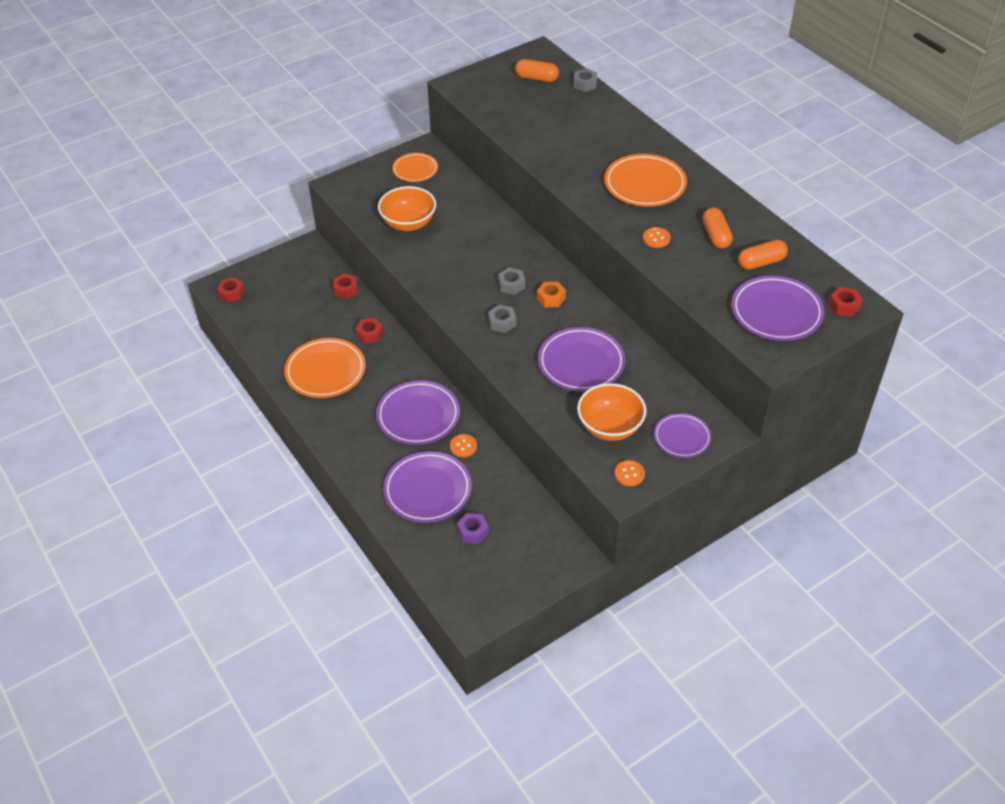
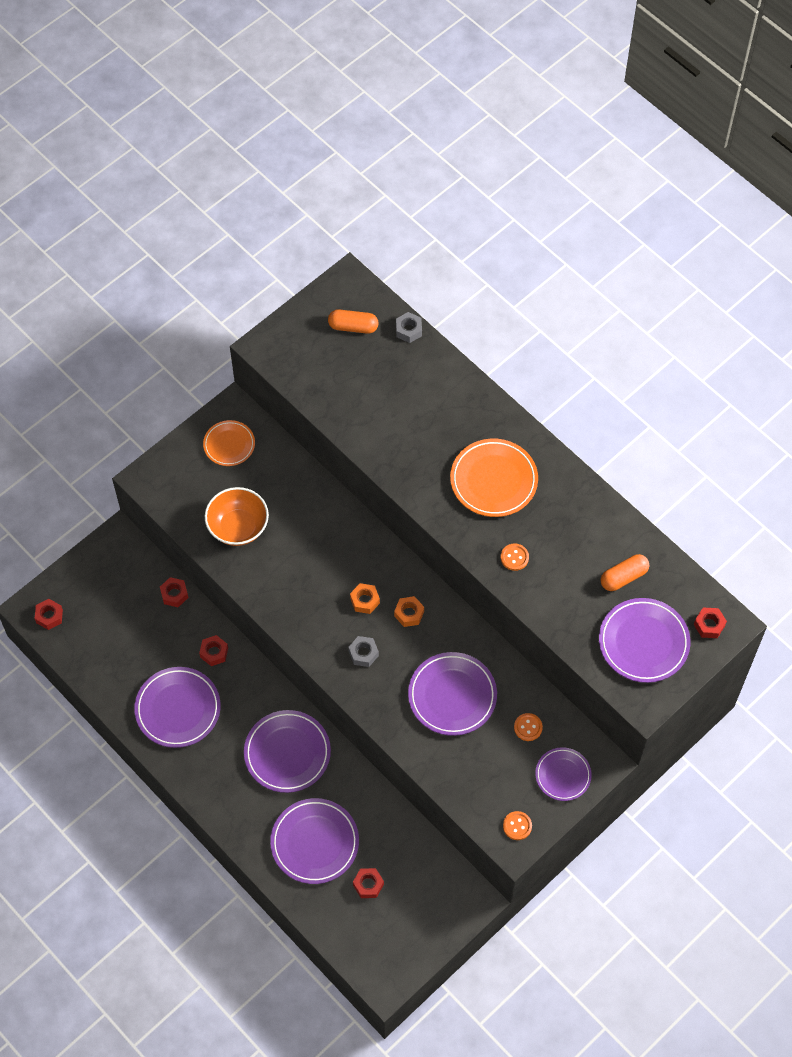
camera: 10 degrees left, 15 degrees up
(325, 371) = (178, 709): orange plate -> purple plate
(463, 446) = (340, 784): orange button -> orange button (528, 727)
(473, 531) = (368, 885): purple nut -> red nut
(511, 285) = (365, 600): grey nut -> orange nut
(610, 427) = (491, 772): orange bowl -> none
(716, 236) = (575, 545): orange capsule -> none

